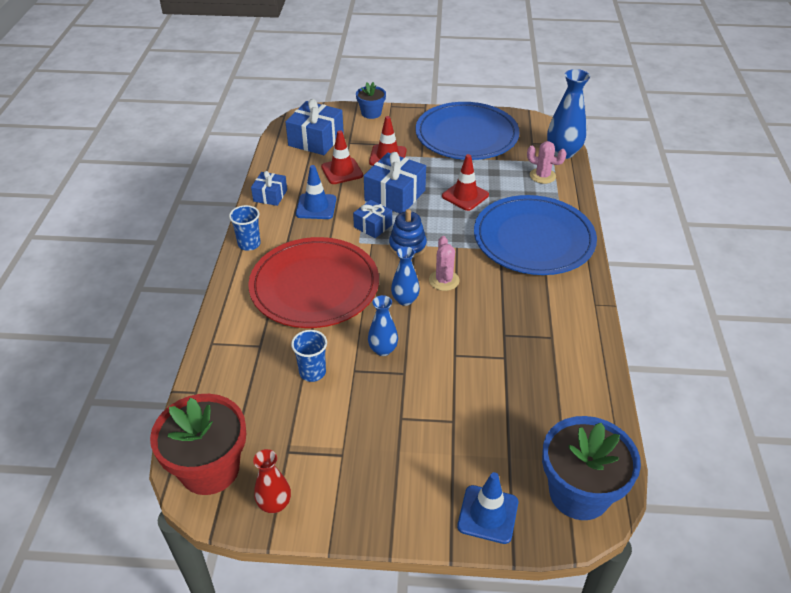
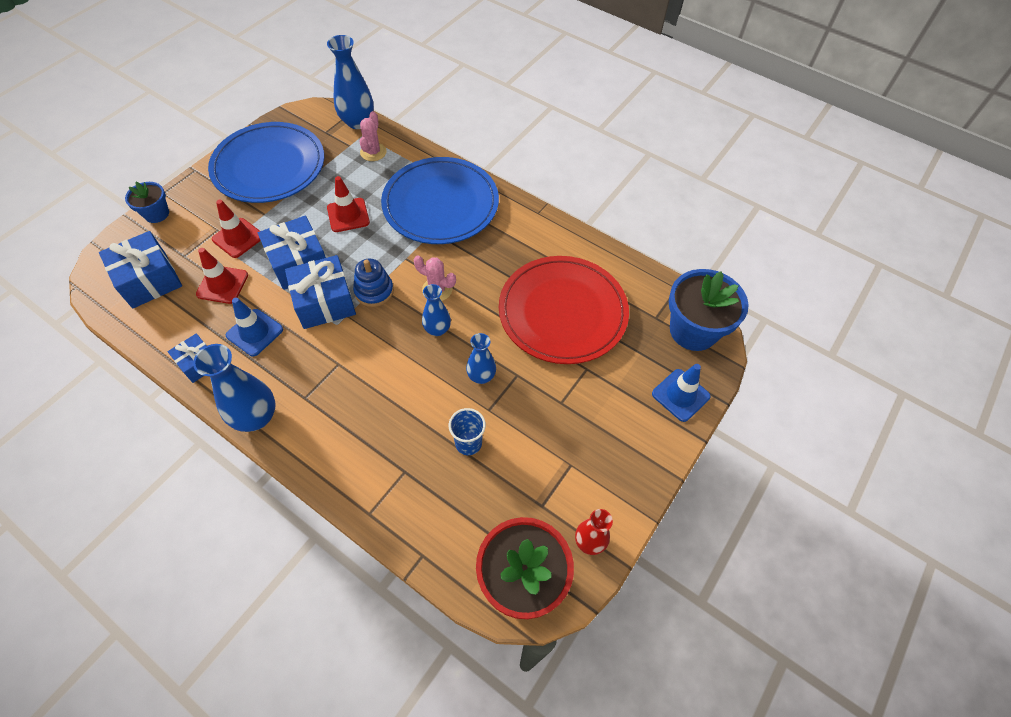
camera: 60 degrees left, 15 degrees up
(249, 244) = (256, 417): blue cup -> blue vase
(314, 286) = (364, 389): red plate -> red plate (562, 312)
(373, 226) = (324, 302): blue gift -> blue gift, size x1.71
(542, 176) = (373, 152): pink cactus -> pink cactus turned 45 degrees counterclockwise

